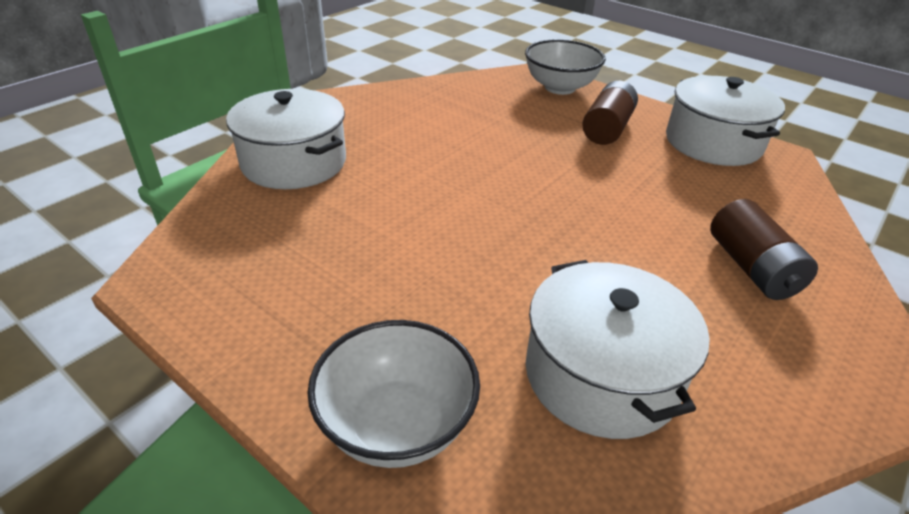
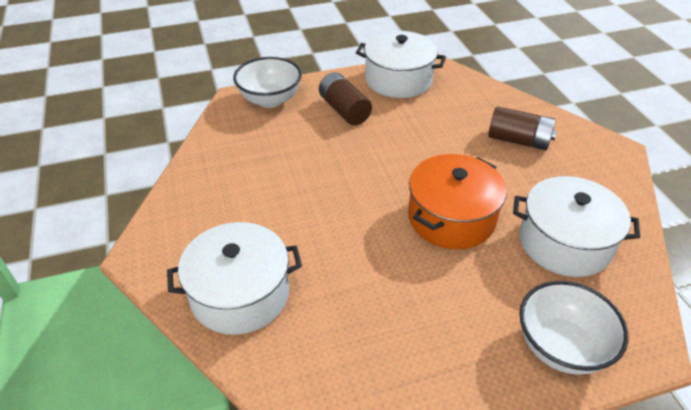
camera: 55 degrees left, 5 degrees up
(530, 254) = (451, 218): none -> orange pot

